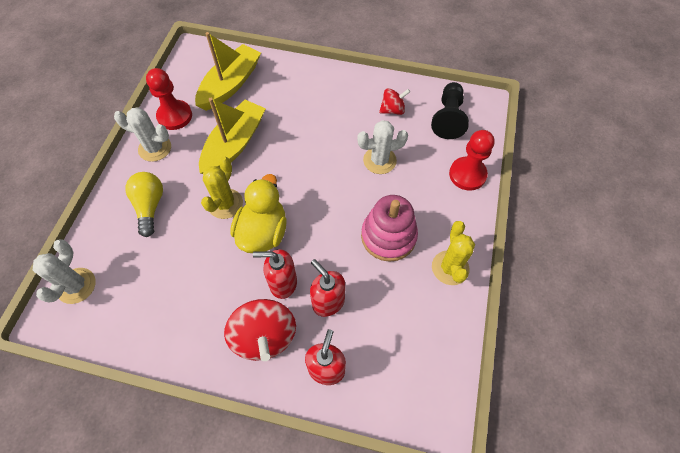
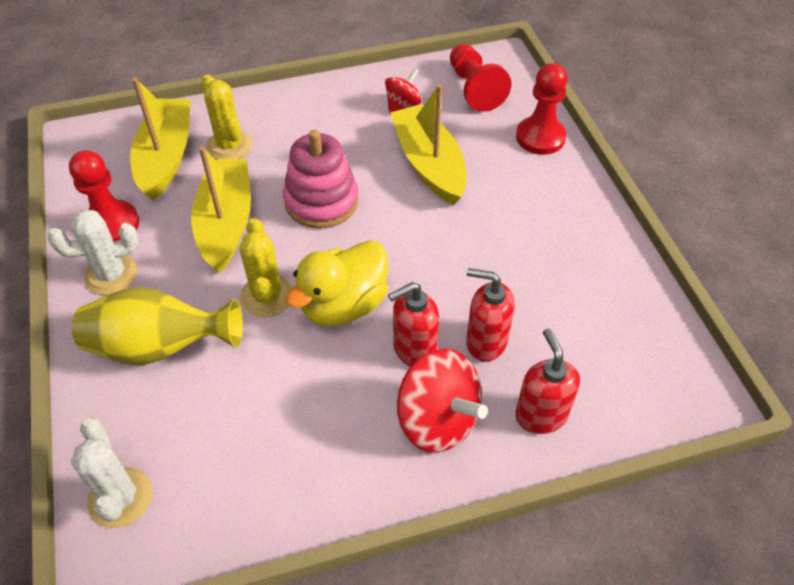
camera: 30 degrees left, 10 degrees down
(150, 206) = (159, 347): yellow light bulb -> yellow vase
(263, 232) = (344, 305): yellow duck -> yellow duck turned 120 degrees counterclockwise
(379, 160) = (429, 164): white cactus -> yellow boat
(388, 236) = (502, 239): pink stacking toy -> pink stacking toy (321, 202)
(448, 118) = (474, 89): black pawn -> red pawn
(450, 268) = (595, 239): yellow cactus -> yellow cactus (229, 146)

